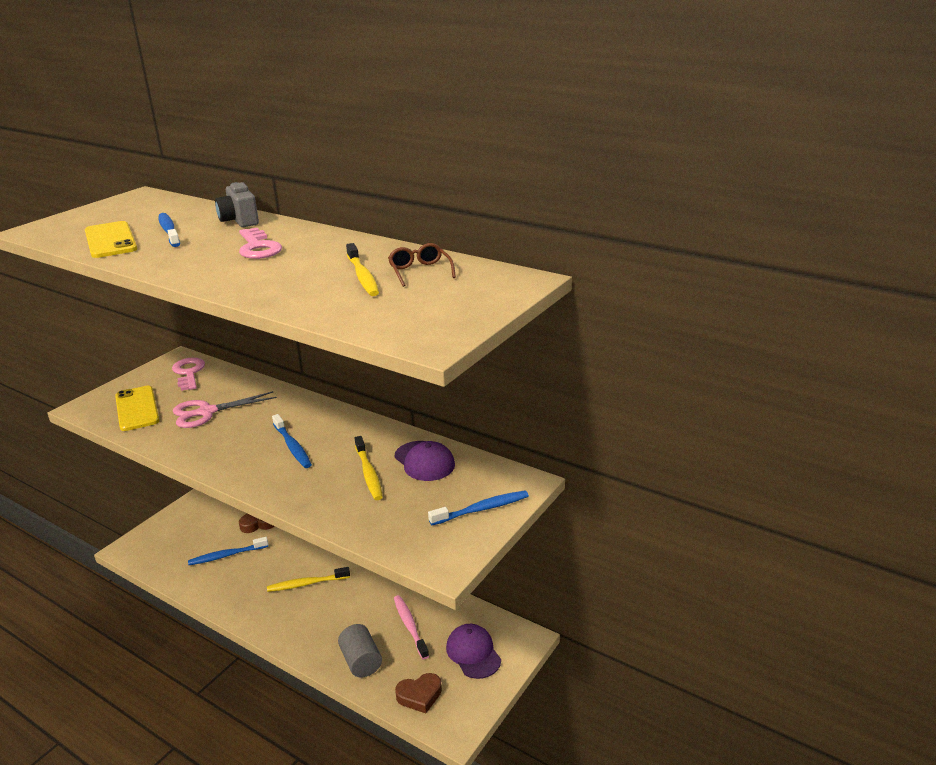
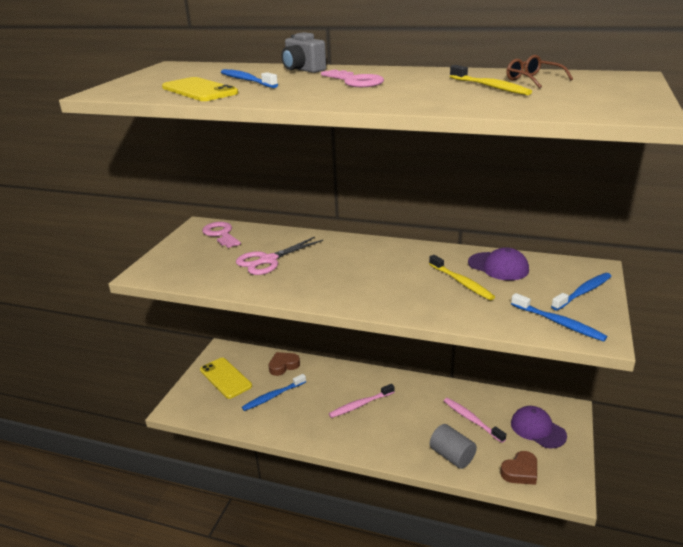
camera: 15 degrees left, 0 degrees up
(137, 408) = (198, 267): yellow phone -> yellow phone (225, 378)
(292, 446) = (373, 273): blue toothbrush -> blue toothbrush (558, 323)
(306, 584) = (360, 405): yellow toothbrush -> pink toothbrush

